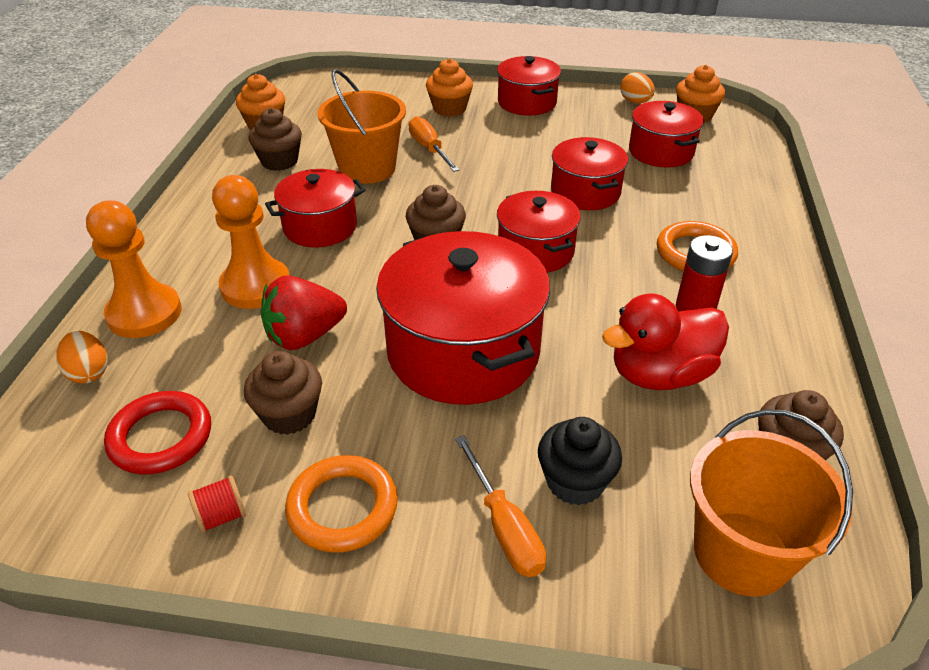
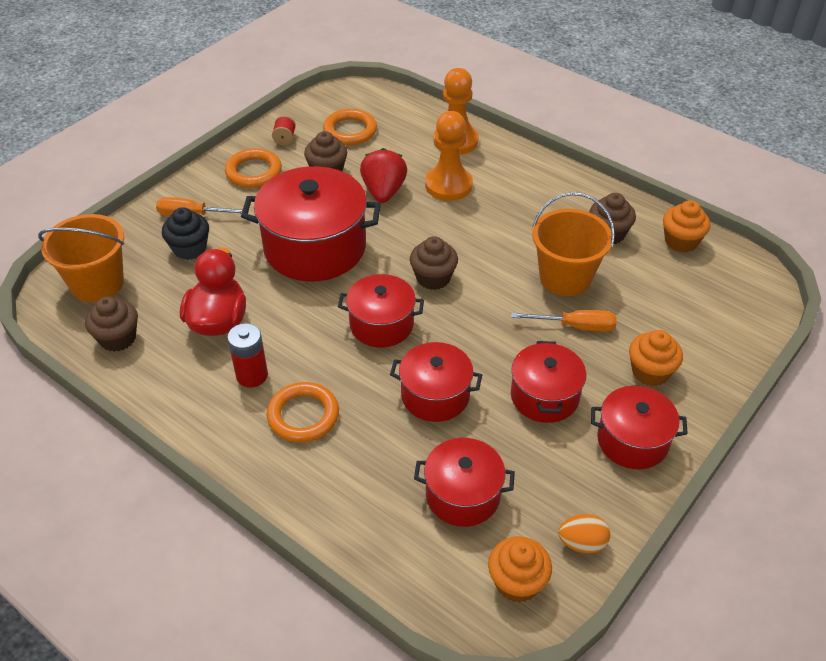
camera: 120 degrees right, 5 degrees up
(89, 372) = (418, 117): orange egg -> none
(161, 437) = (350, 131): red ring -> orange ring
(320, 227) = (496, 229): red pot -> red pot (544, 396)

